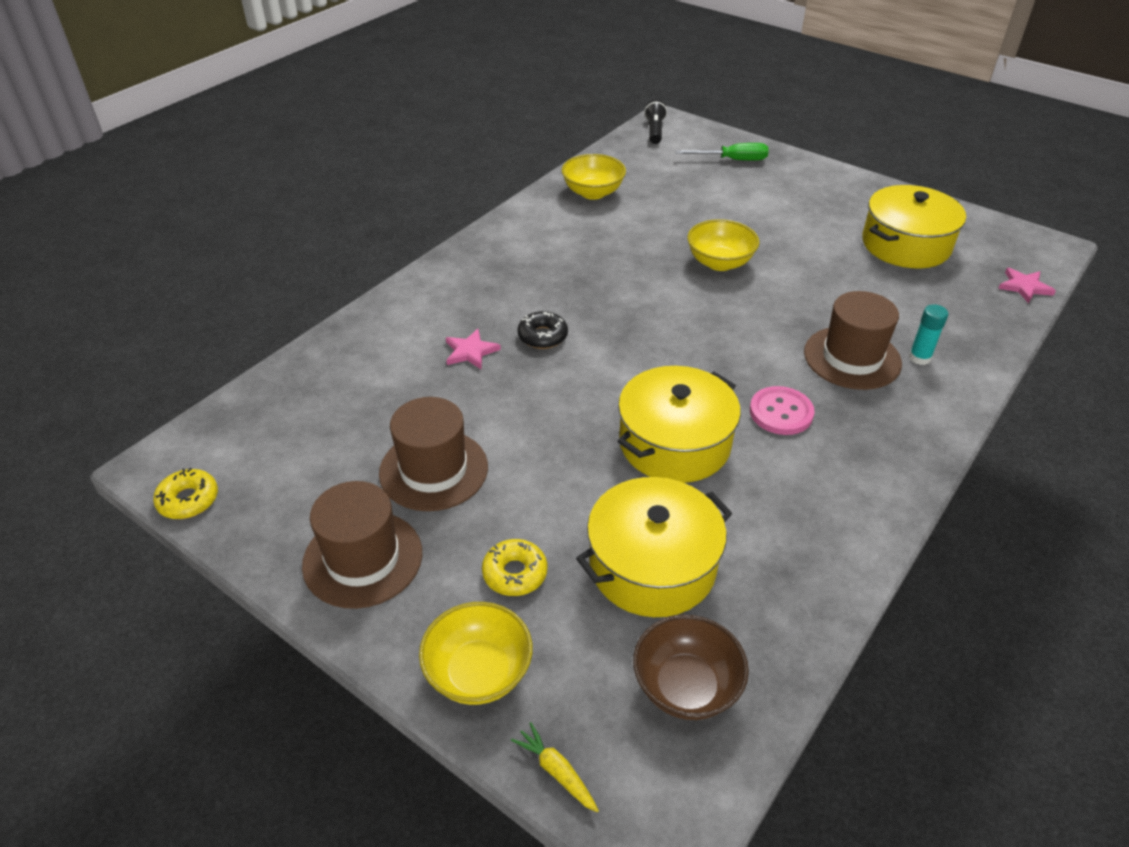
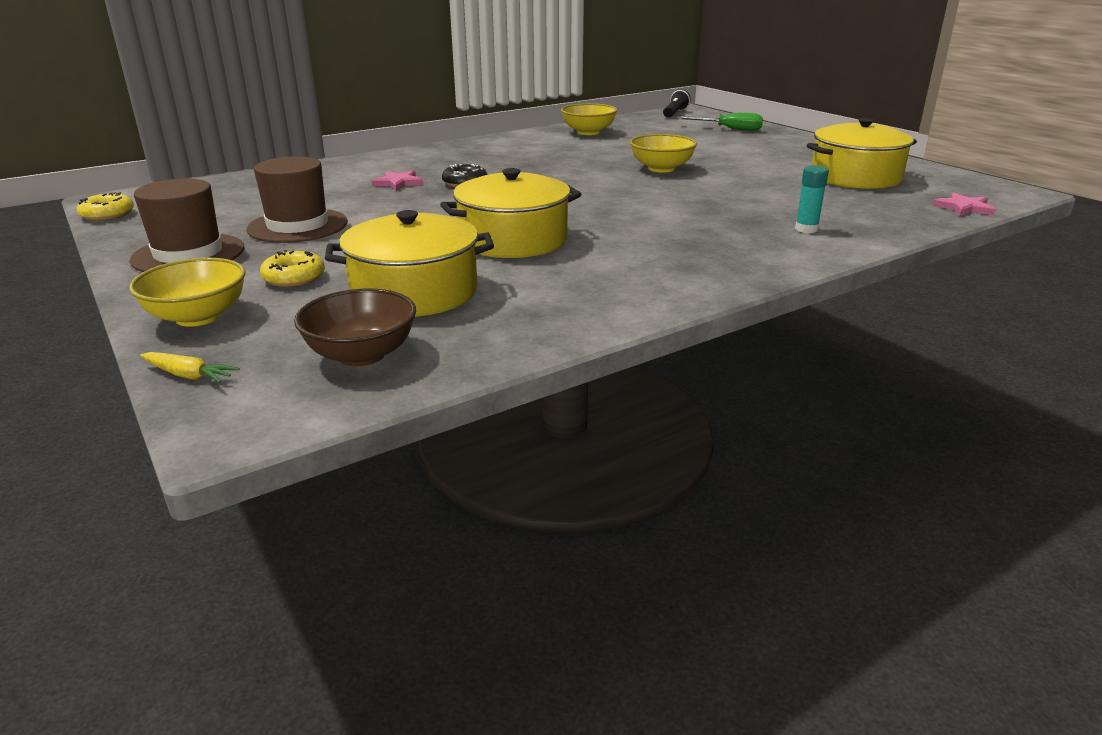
camera: 20 degrees right, 15 degrees down
(556, 771) = (188, 375): yellow carrot -> yellow carrot turned 135 degrees clockwise
(781, 412) = (631, 238): pink button -> none
(852, 358) = (735, 221): brown hat -> none

